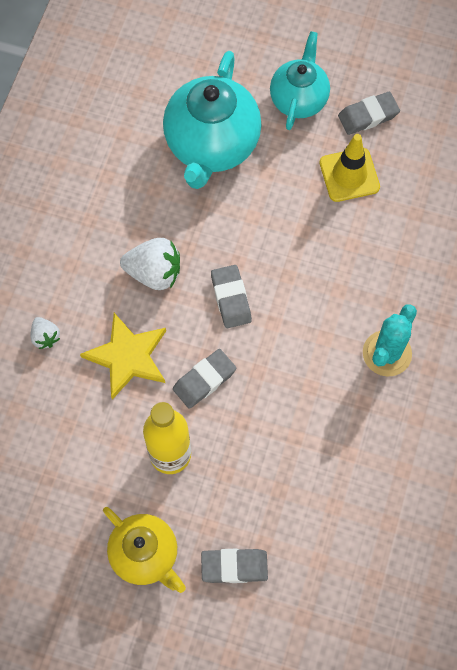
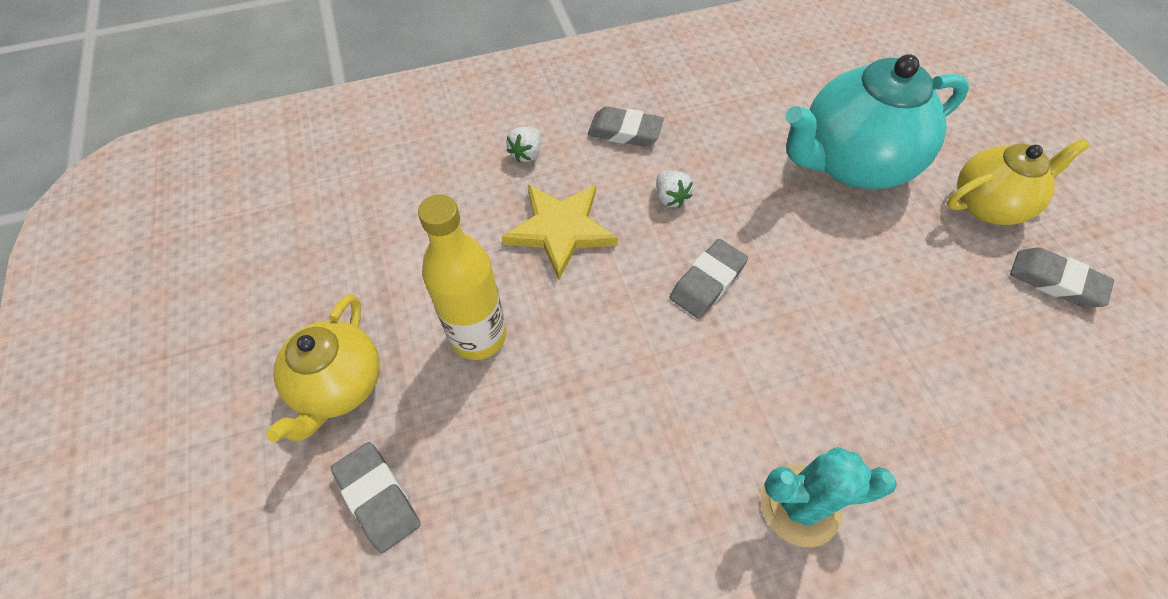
camera: 55 degrees right, 10 degrees down
(154, 273) = (670, 198): white strawberry -> white strawberry, size x0.56
(204, 380) = (591, 315): grey eraser -> grey eraser (625, 131)
(299, 99) = (988, 205): turquoise teapot -> yellow teapot
(349, 175) = (968, 307): yellow traffic cone -> none

